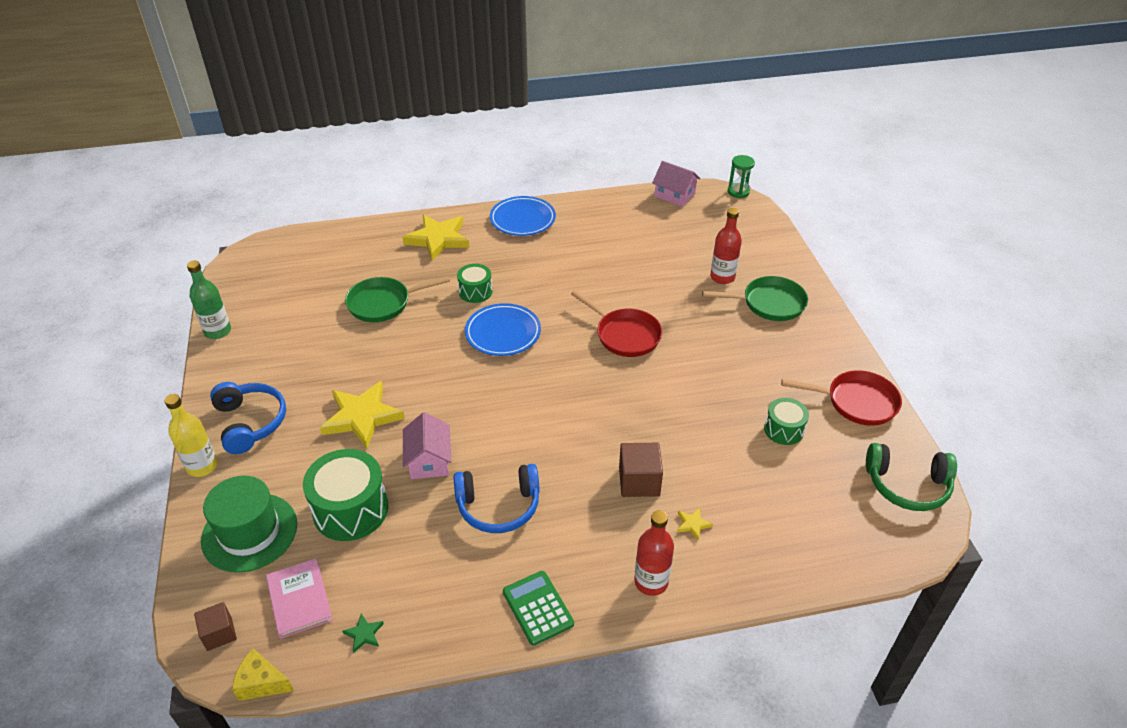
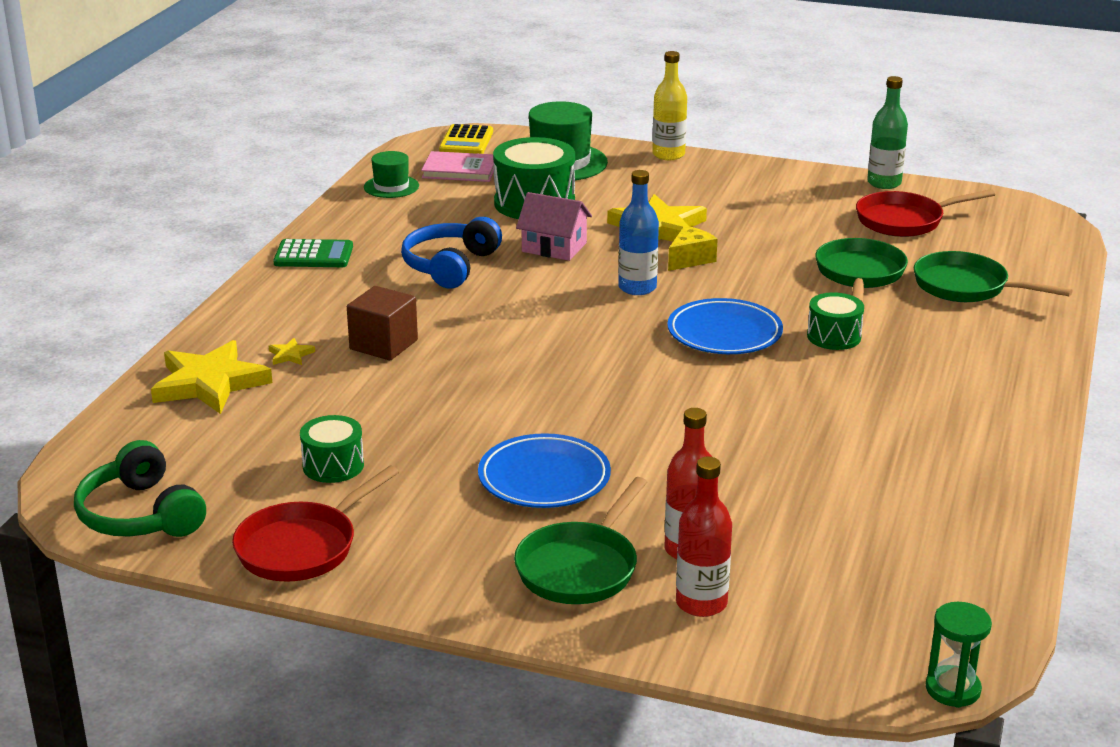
camera: 120 degrees right, 15 degrees down
(219, 633) = (466, 141): brown cube -> yellow calculator
(250, 422) = (709, 180): blue headphones -> none
(262, 683) = (399, 149): yellow cheese -> yellow cheese (690, 259)
(364, 634) = (391, 186): green star -> green hat
(375, 260) = (966, 287): none -> green pan
(438, 239) = (991, 339): yellow star -> yellow star (210, 383)
(467, 392) = (637, 288): none -> blue bottle
(522, 219) = (1002, 418): blue plate -> blue plate (544, 478)
(625, 335) = (634, 415): red pan -> red pan (904, 221)
(651, 582) = (262, 312): red bottle -> red bottle (701, 603)
(674, 195) = (988, 600): pink house -> none
(907, 485) = (140, 515): green headphones -> green headphones turned 75 degrees counterclockwise

